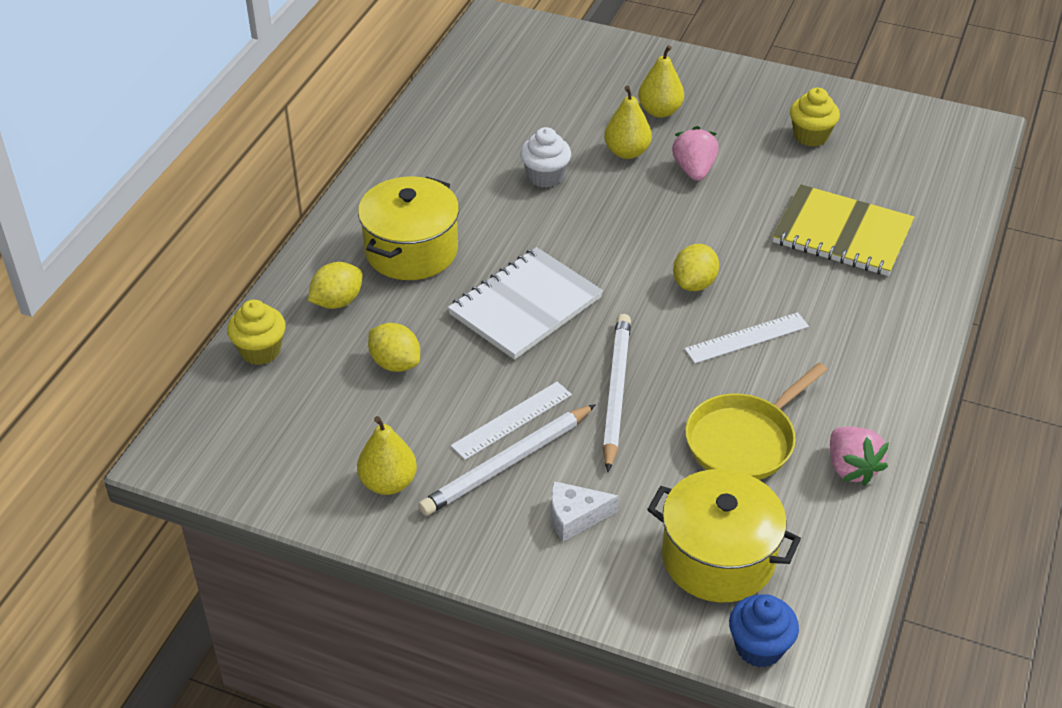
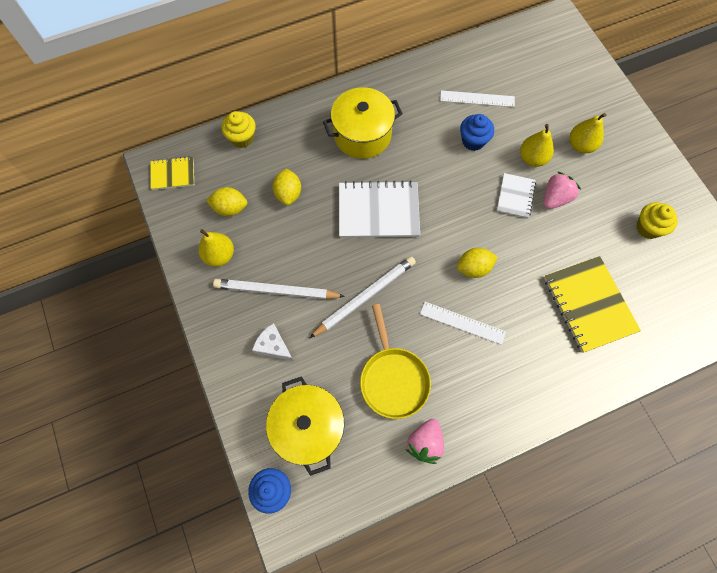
camera: 45 degrees right, 25 degrees up
(211, 449) = (173, 174): none -> yellow notebook
(337, 301) = (300, 137): yellow lemon -> yellow lemon (230, 208)
(512, 420) = (303, 269): white ruler -> white ruler (477, 99)
(545, 176) = (473, 141): white cupcake -> blue cupcake
(653, 195) = (515, 196): none -> white notebook
(744, 440) = (393, 378): yellow pan -> yellow pan turned 105 degrees counterclockwise

